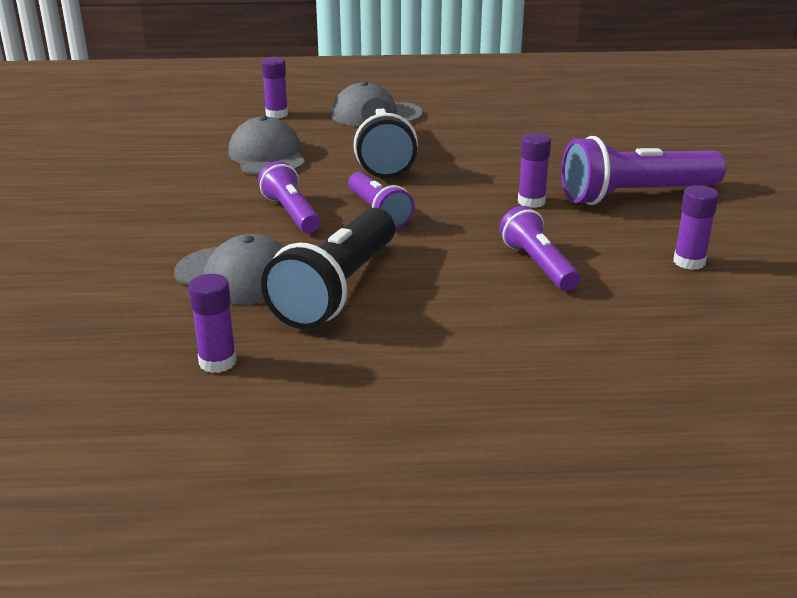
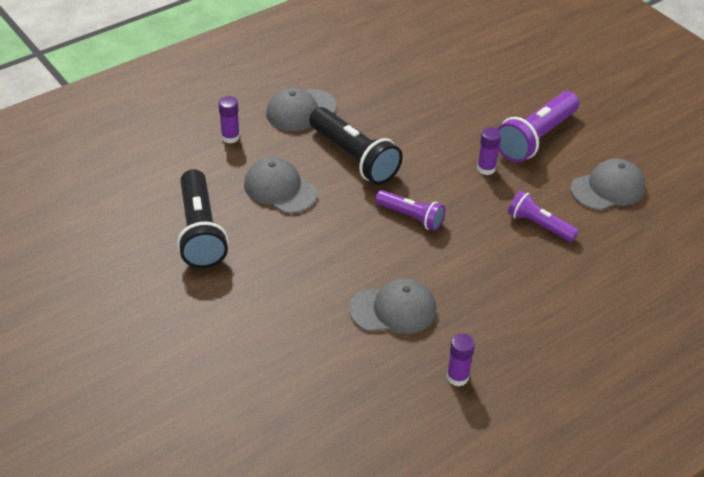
camera: 35 degrees left, 15 degrees up
(291, 213) = (361, 241): purple flashlight -> none
(337, 289) = (458, 294): black flashlight -> black flashlight (200, 232)
(689, 262) = (608, 188): purple glue stick -> grey cap

